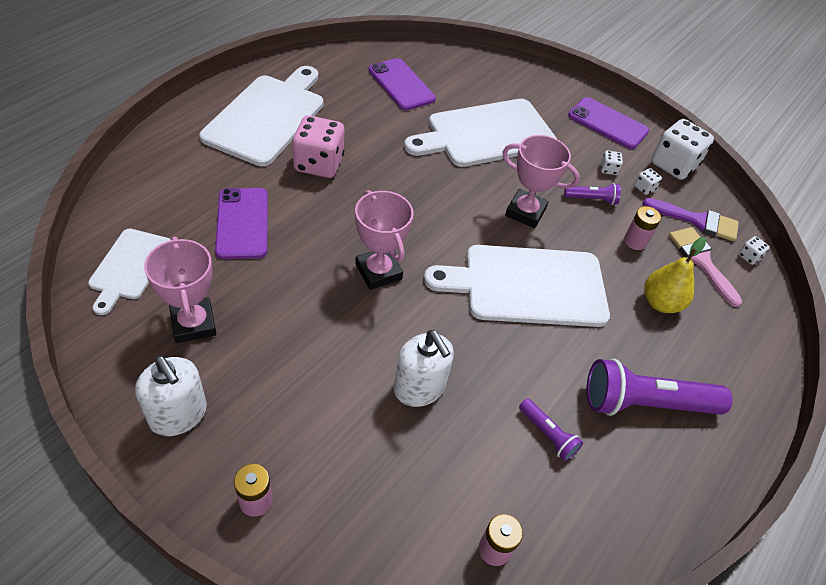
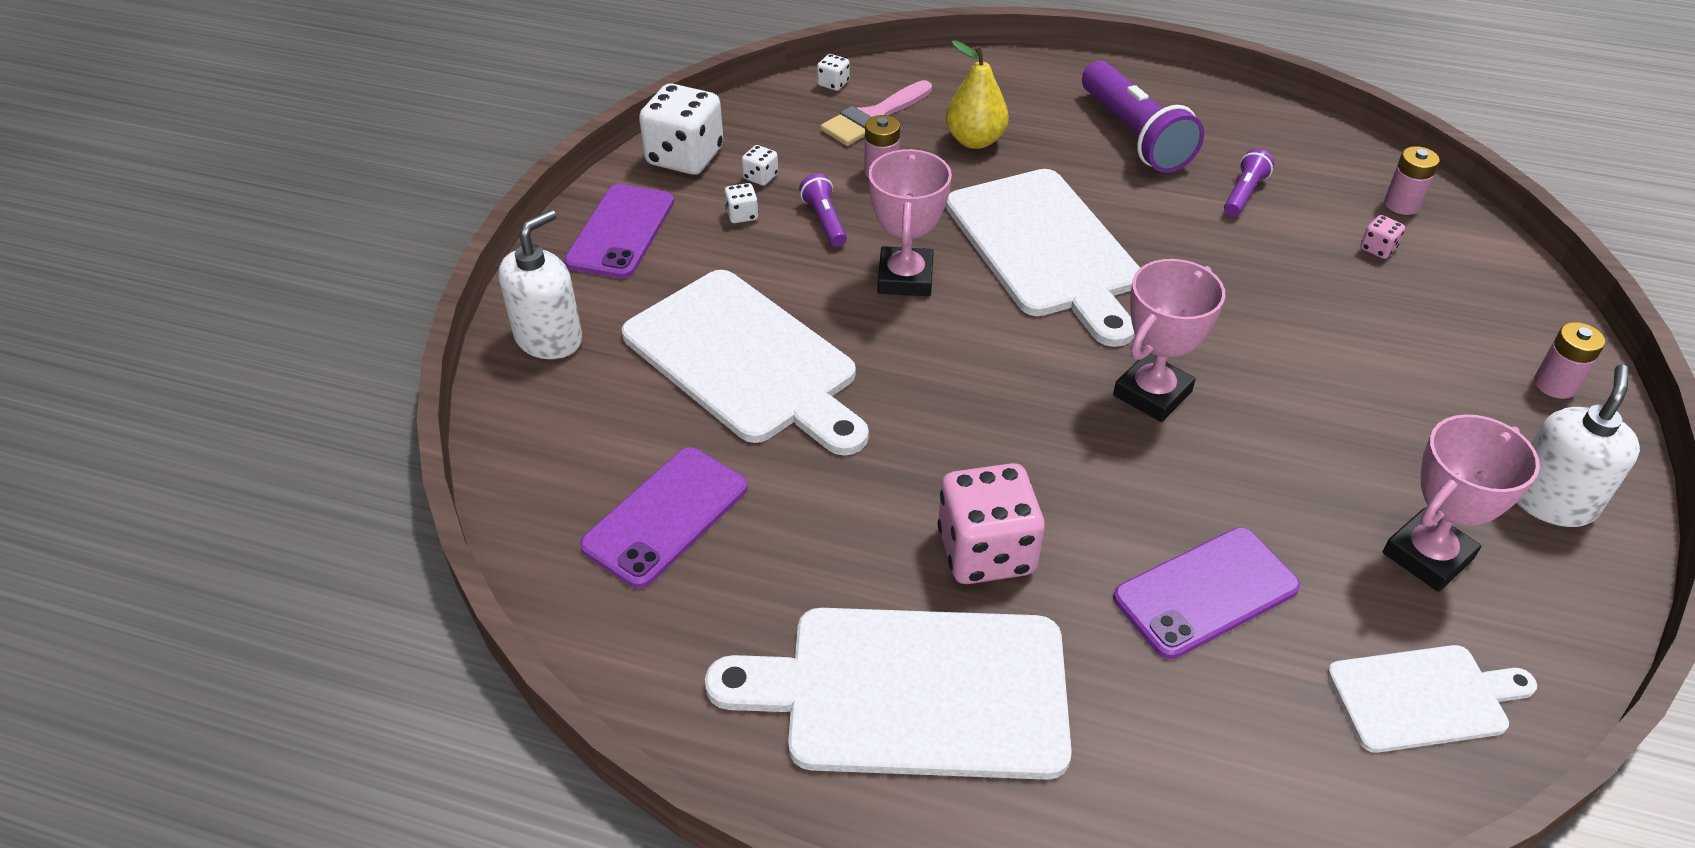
camera: 105 degrees left, 5 degrees down
(419, 388) = (1288, 301): white soap dispenser -> white soap dispenser (549, 338)
(448, 487) = (1377, 249): none -> pink dice
(697, 220) = (795, 127): purple brush -> none

